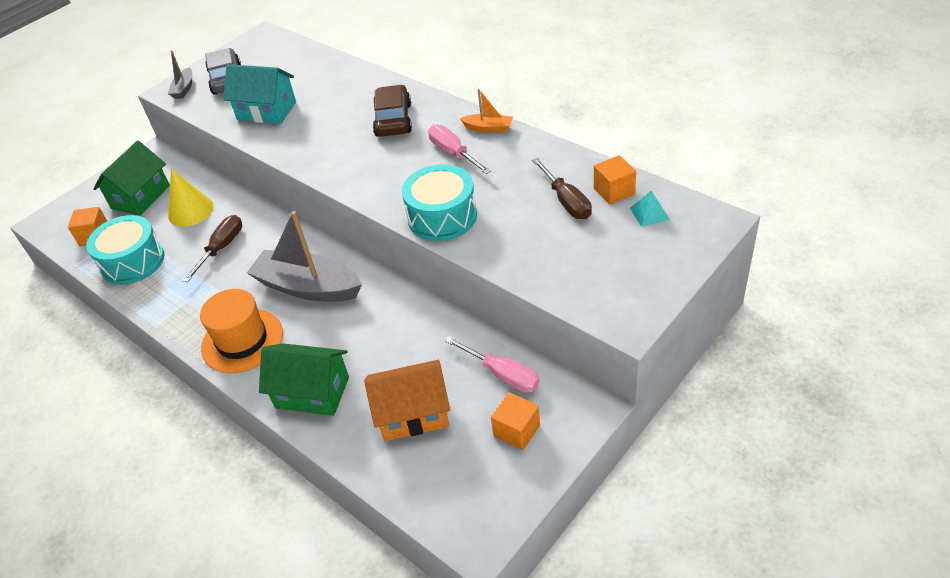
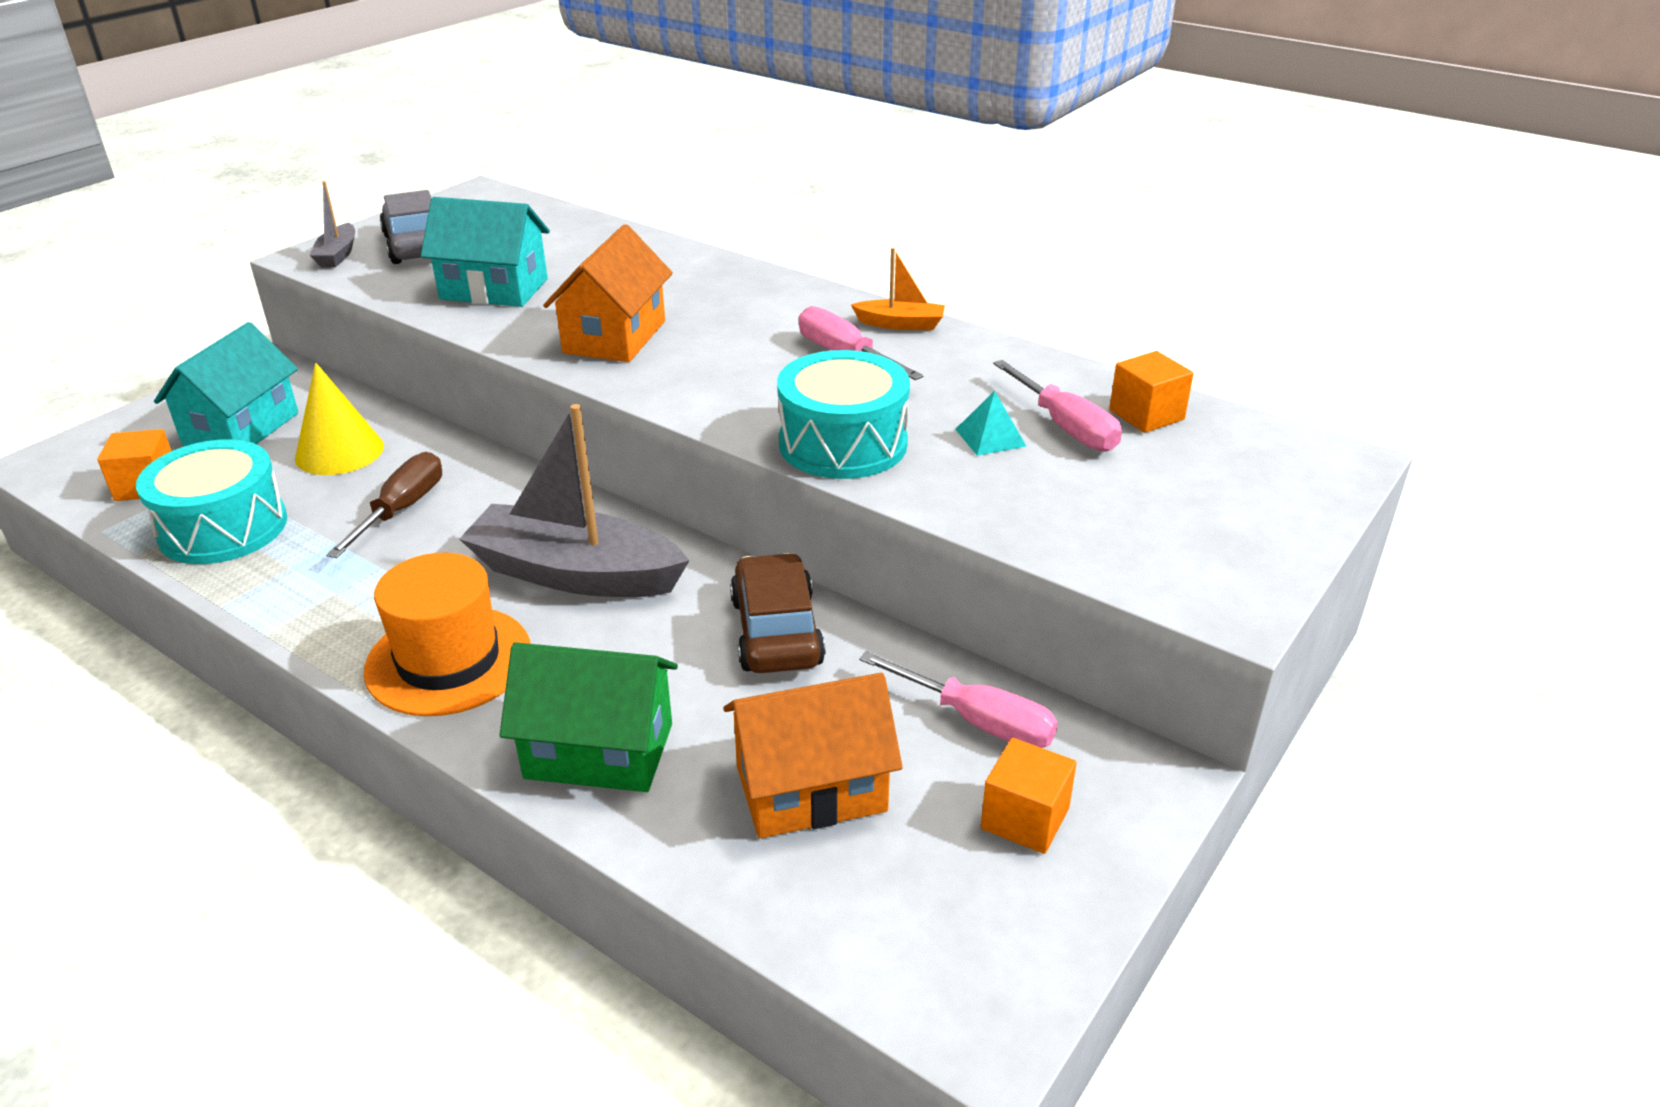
camera: 10 degrees left, 10 degrees down
(141, 197) = (241, 429): green house -> turquoise house
(329, 144) = (615, 337): none -> orange house
(393, 120) = (728, 308): brown car -> brown car (776, 631)
(566, 202) = (1066, 427): brown screwdriver -> pink screwdriver
(649, 213) = (1219, 447): turquoise pyramid -> turquoise pyramid (990, 437)

